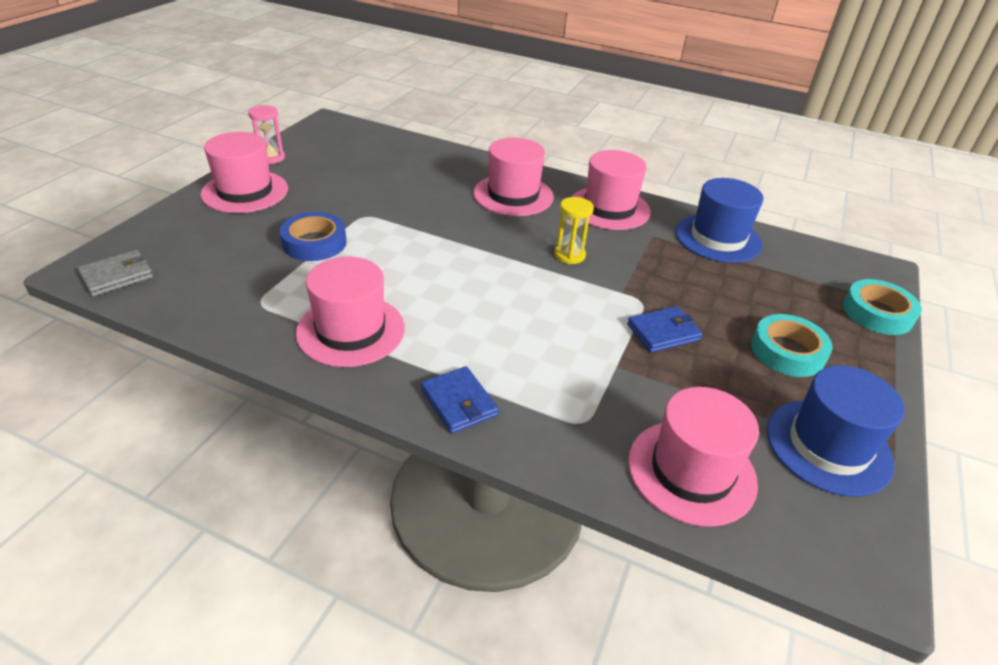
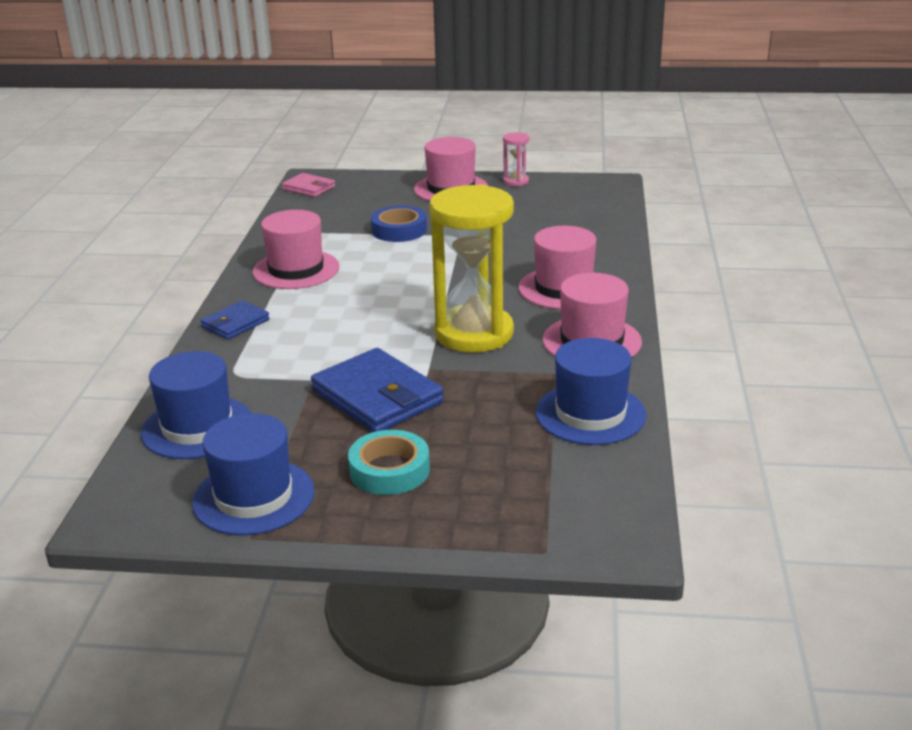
camera: 75 degrees right, 10 degrees down
(117, 276) = (308, 188): grey wallet -> pink wallet
(569, 255) = (474, 333): yellow hourglass -> yellow hourglass, size x2.32
(663, 332) = (377, 397): blue wallet -> blue wallet, size x1.80
(691, 471) = (197, 427): pink hat -> blue hat
(877, 313) = (511, 535): turquoise tape -> none

